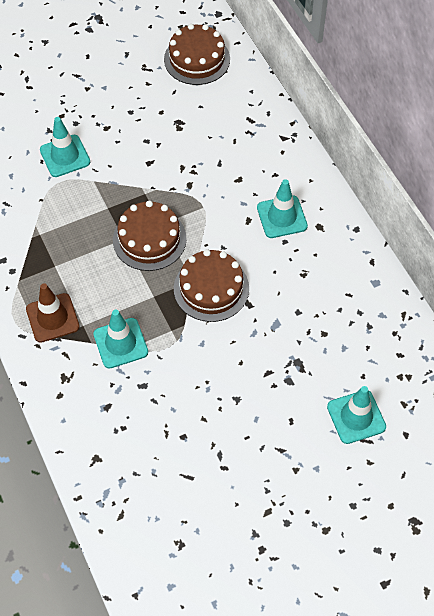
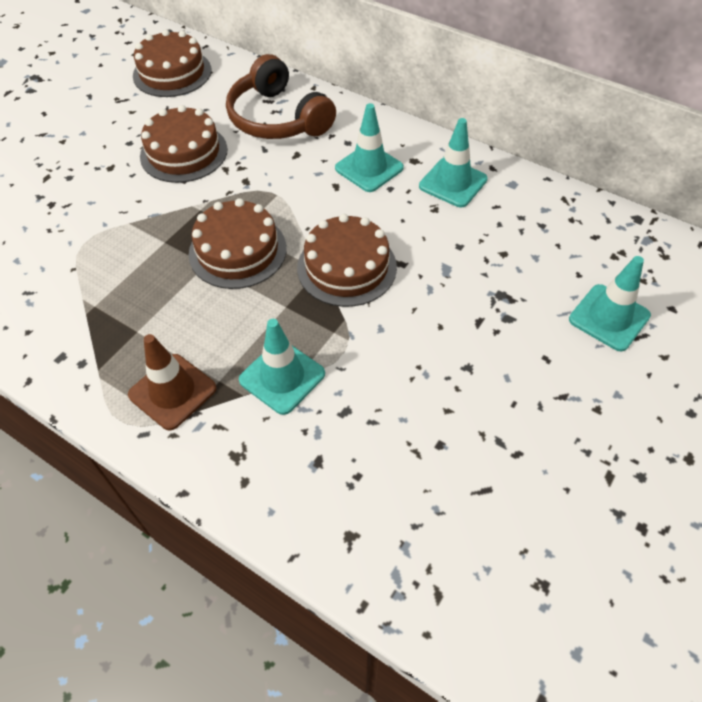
camera: 30 degrees left, 5 degrees down
(65, 156) = (76, 213): turquoise traffic cone -> turquoise traffic cone (453, 183)
(162, 139) = (184, 153): none -> brown cake
(247, 140) = (278, 118): none -> brown headphones

